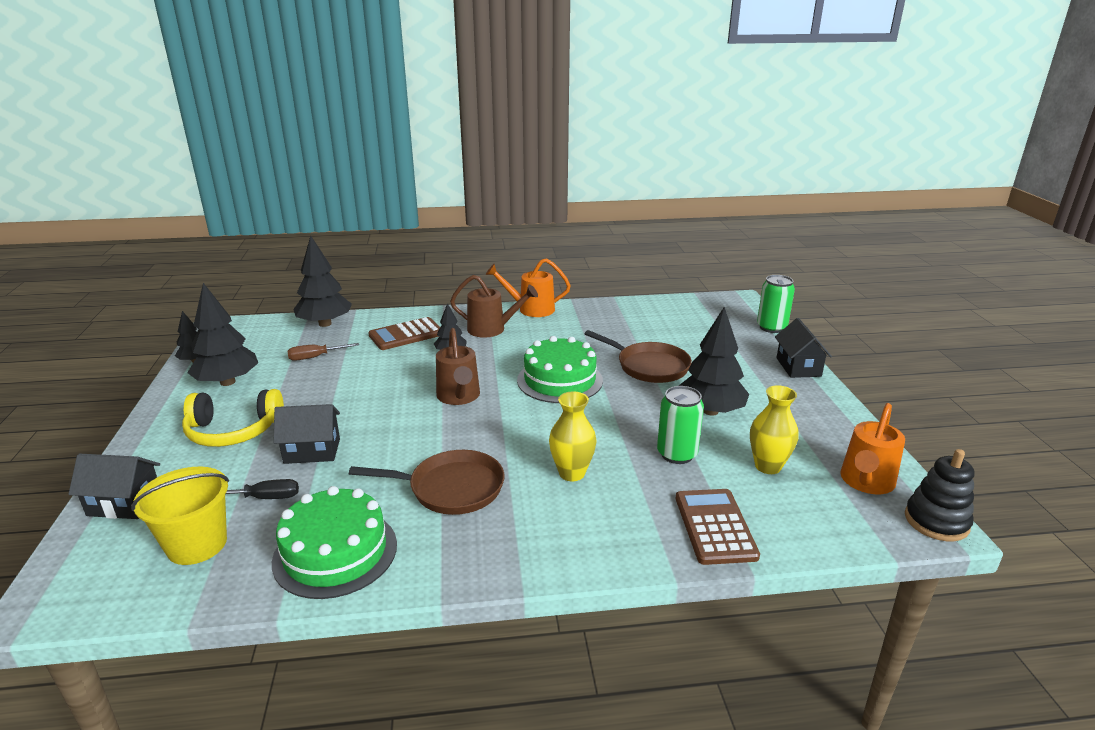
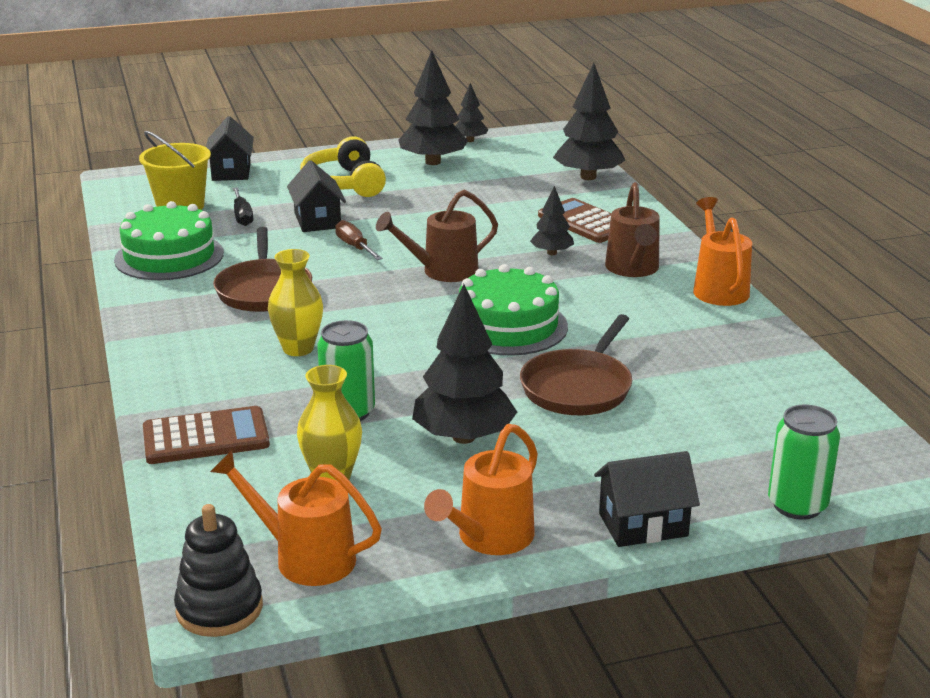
camera: 80 degrees right, 0 degrees up
(315, 357) = (502, 187): brown screwdriver -> brown screwdriver (354, 246)
(824, 413) = (489, 539): none -> orange watering can

